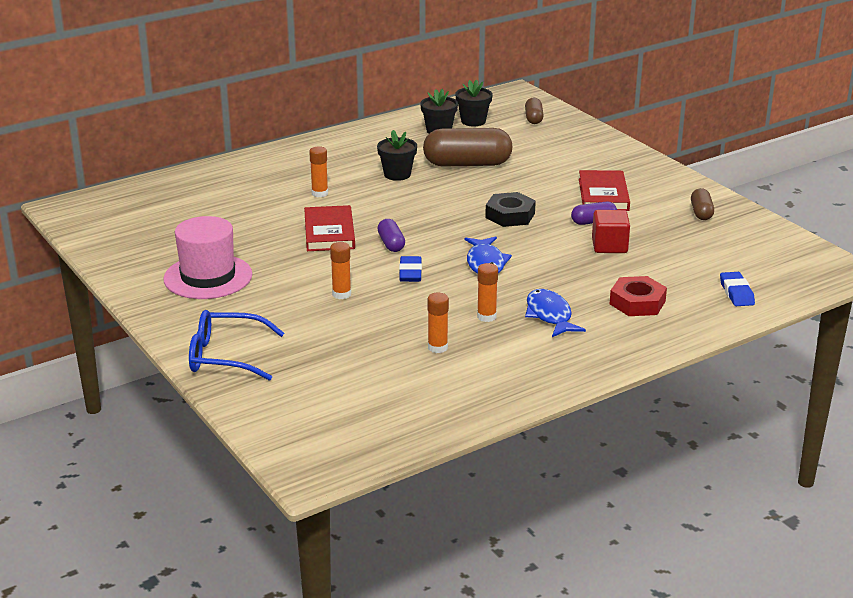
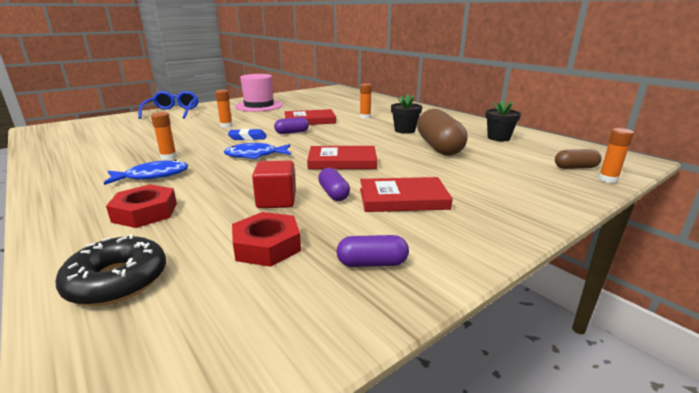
camera: 85 degrees right, 5 degrees down
(437, 347) = (137, 146): orange glue stick -> orange glue stick (607, 179)
(473, 121) = (534, 147): black flower pot -> none
(510, 215) = (342, 161): black nut -> red book
(685, 246) = (267, 246): none -> red nut
(701, 213) = (372, 263): brown capsule -> purple capsule
(736, 293) = (117, 281): blue eraser -> black donut

